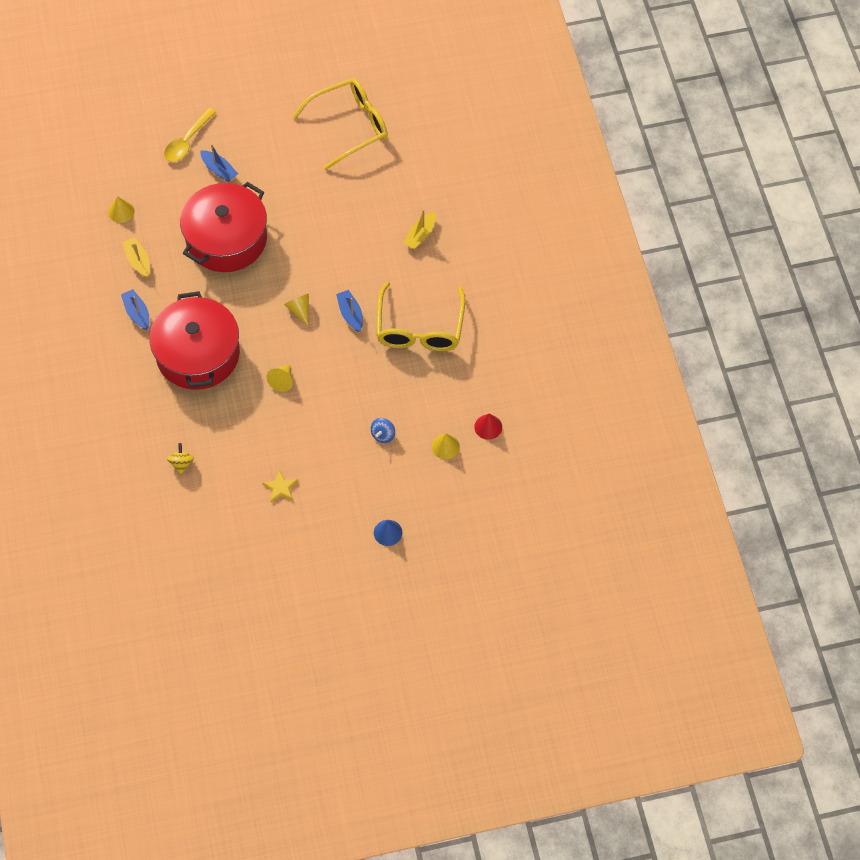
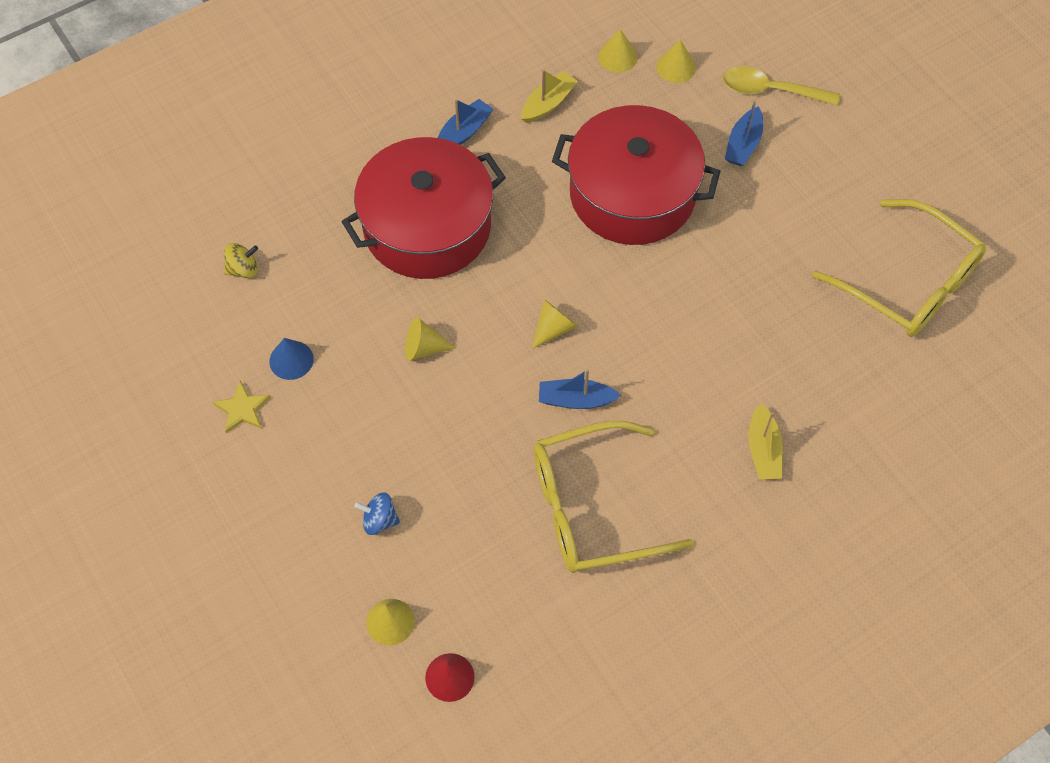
camera: 70 degrees right, 0 degrees up
(145, 183) = (676, 67): none -> yellow cone
(350, 314) = (575, 400): blue boat -> blue boat turned 135 degrees counterclockwise
(388, 532) = (209, 587): blue cone -> blue cone (291, 360)
(420, 235) = (763, 450): yellow boat -> yellow boat turned 105 degrees counterclockwise

